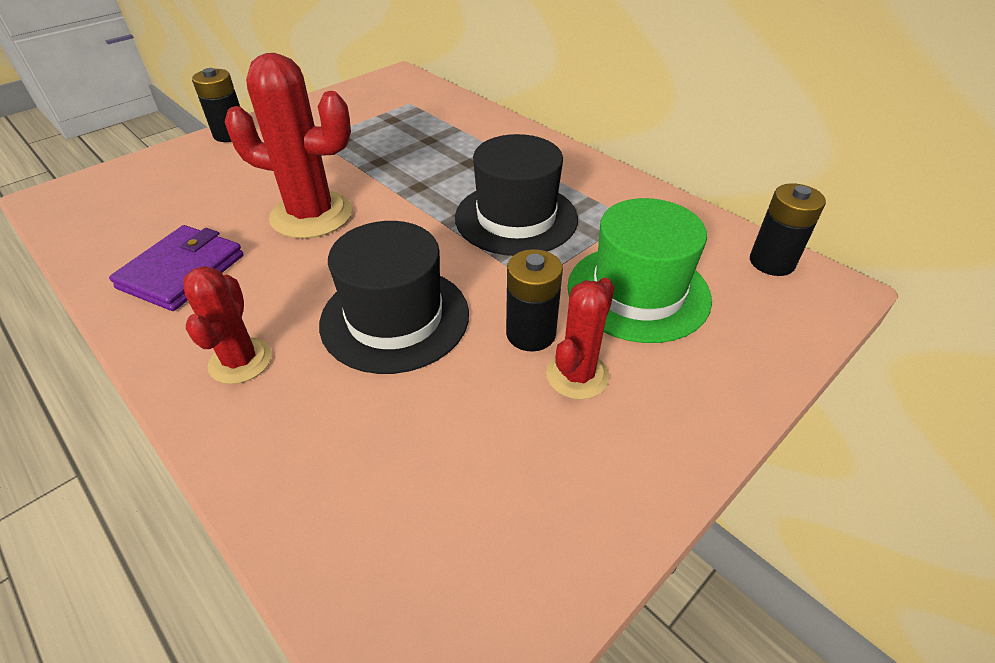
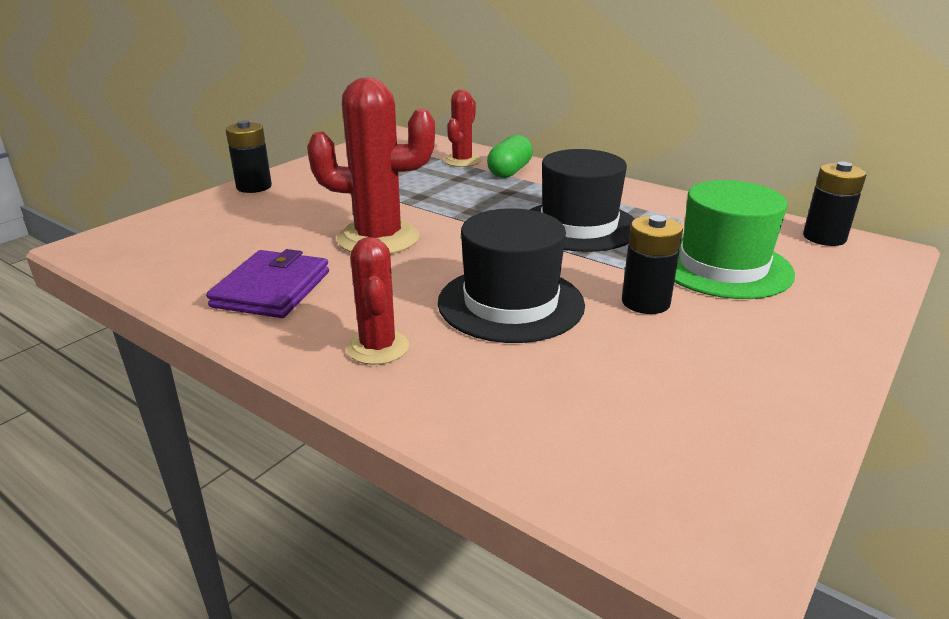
camera: 10 degrees left, 15 degrees down
(484, 134) = (509, 171): none -> green capsule
(577, 375) = (706, 326): red cactus -> red cactus (462, 161)

